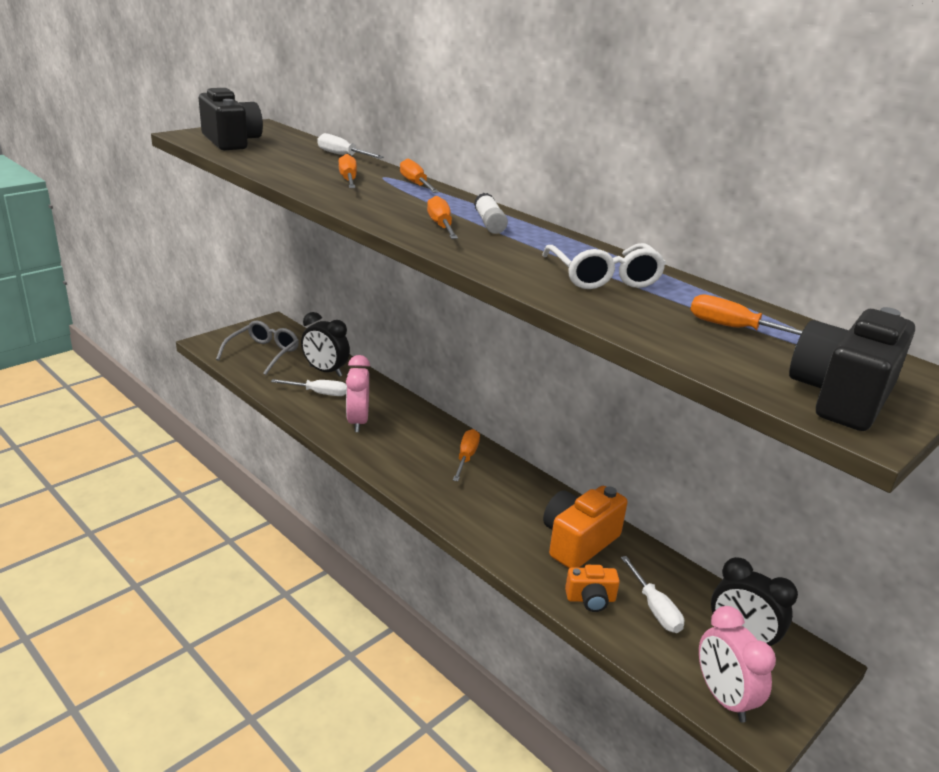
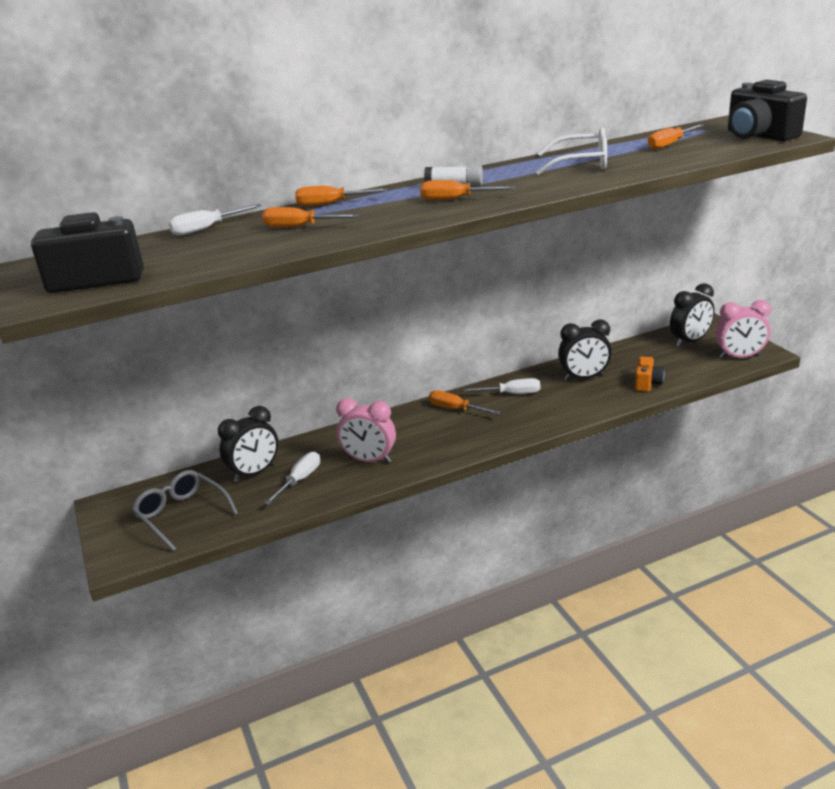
camera: 65 degrees left, 0 degrees up
(578, 542) = (584, 378): orange camera -> black clock
(655, 608) = (659, 363): white screwdriver -> white screwdriver (512, 394)

